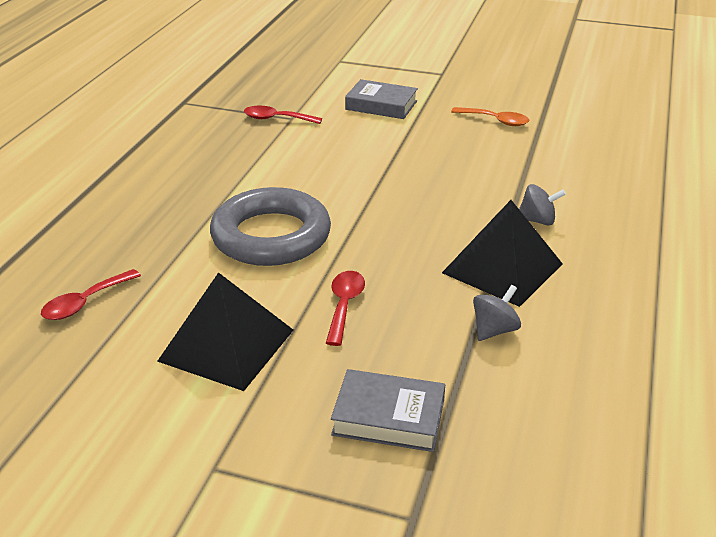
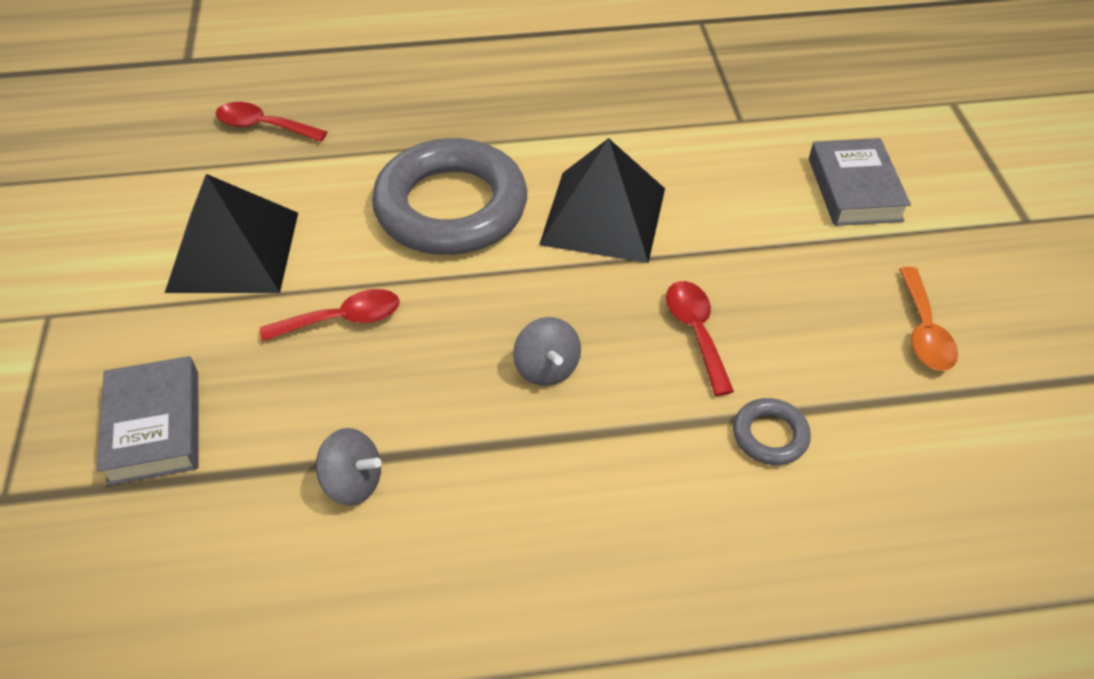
camera: 65 degrees right, 15 degrees up
(276, 119) = (726, 108): red spoon -> red spoon (696, 332)
(502, 268) = (500, 453): black pyramid -> black pyramid (603, 215)
(537, 220) = (650, 463): grey spinning top -> grey spinning top (546, 368)
(538, 181) = (770, 435): none -> grey ring

